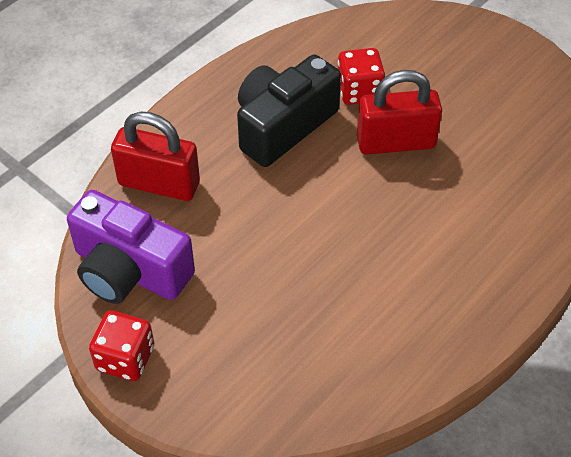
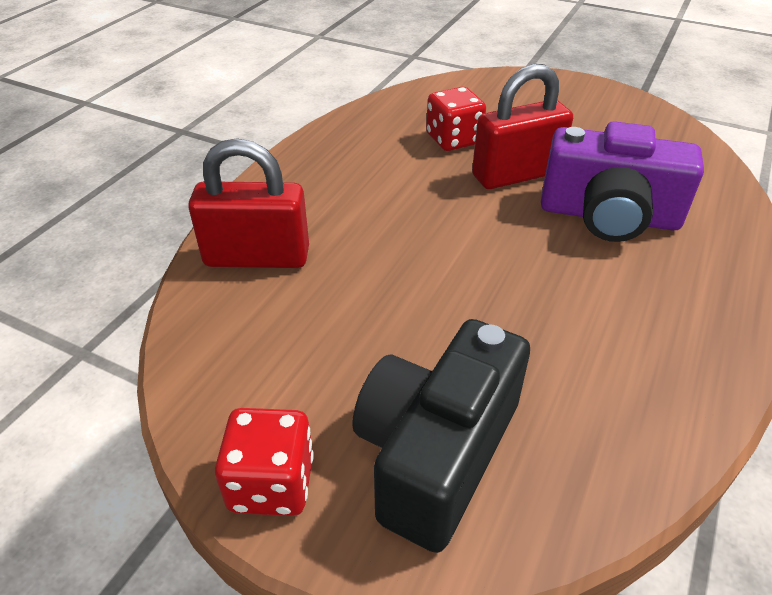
camera: 15 degrees left, 10 degrees down
(129, 270) = (245, 361): purple camera -> purple camera (608, 216)
(283, 126) = (385, 180): black camera -> black camera (436, 453)

